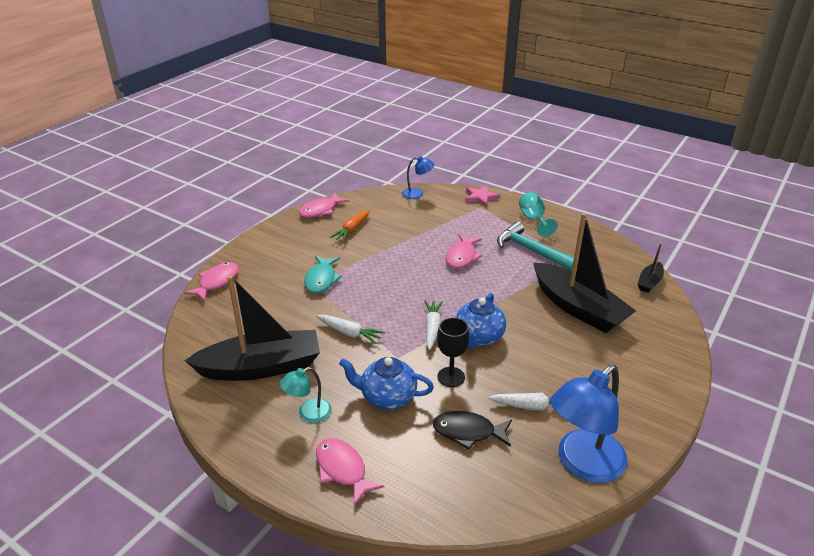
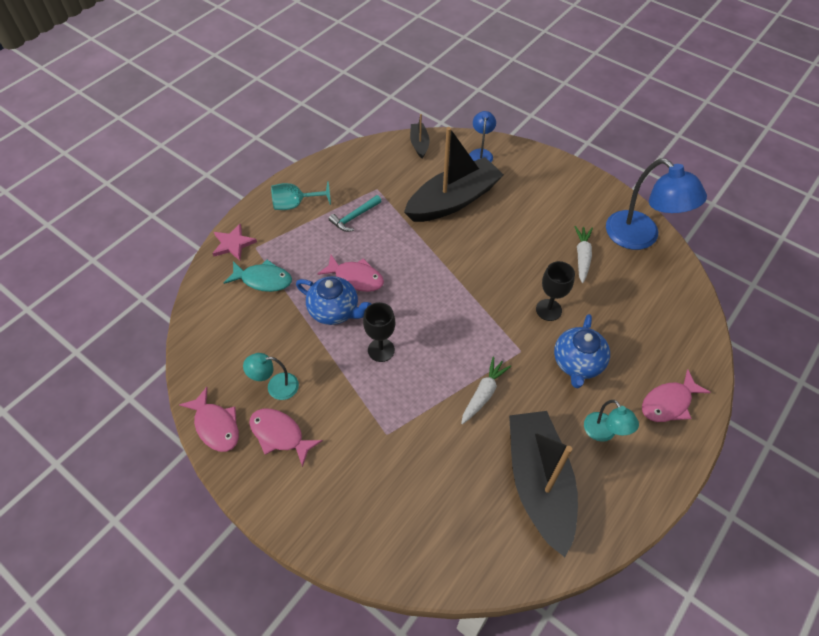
camera: 85 degrees left, 20 degrees up
(217, 282) = (372, 555): pink fish -> pink fish (280, 435)
(321, 279) = (382, 423): turquoise fish -> turquoise fish (263, 280)
(352, 230) = (276, 386): orange carrot -> turquoise lamp
(389, 274) = (381, 350): none -> black goblet
(417, 194) = (205, 307): blue lamp -> blue lamp (481, 153)
(432, 328) = (478, 318): white carrot -> none
(468, 432) = (615, 305): black fish -> none
(478, 337) = (493, 281): blue teapot -> blue teapot (335, 311)
(531, 250) = (354, 217): turquoise hammer -> turquoise hammer, size x0.61
(649, 282) = (419, 144): black boat -> black boat turned 135 degrees counterclockwise

